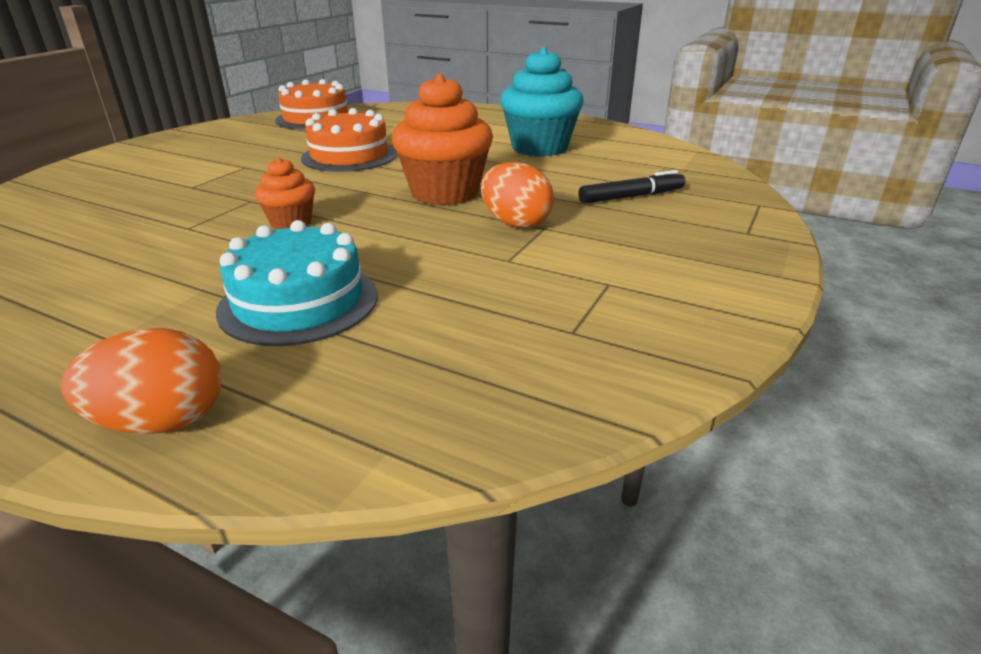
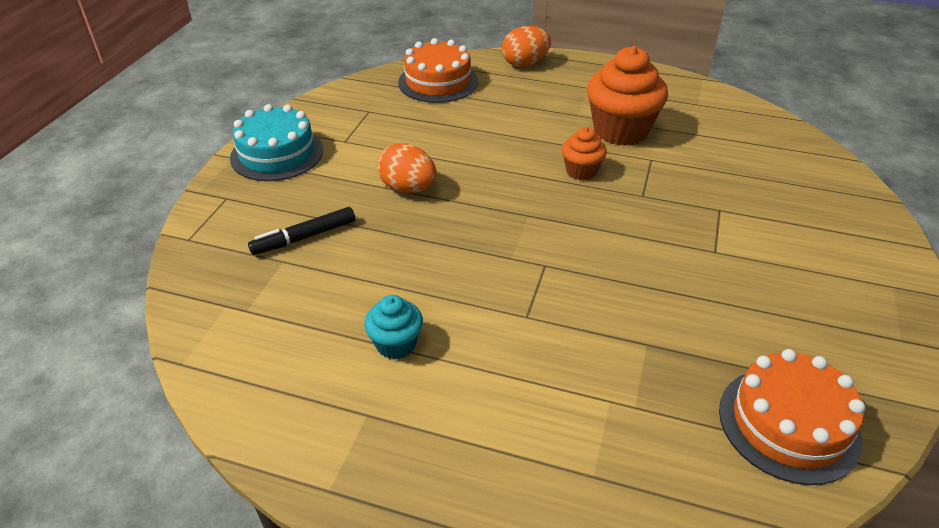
camera: 170 degrees right, 10 degrees up
(299, 302) = (517, 112): turquoise cake -> turquoise cake (277, 154)
(349, 156) = (624, 289): orange cake -> orange cake (438, 82)
(444, 193) = (480, 224): orange cupcake -> orange cupcake (620, 131)
(539, 148) = (396, 344): turquoise cupcake -> turquoise cupcake, size x0.53

